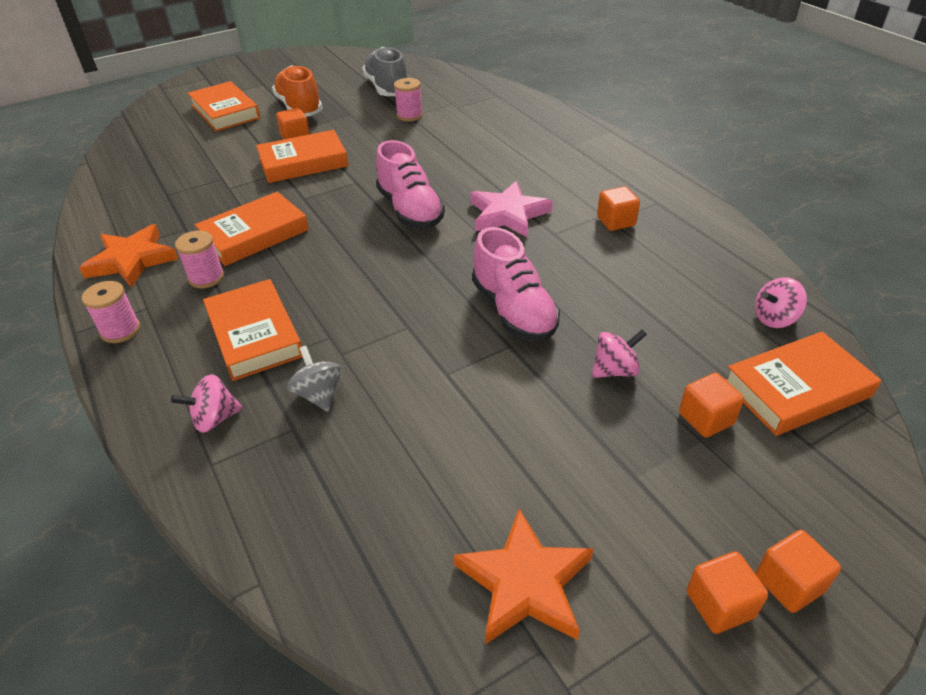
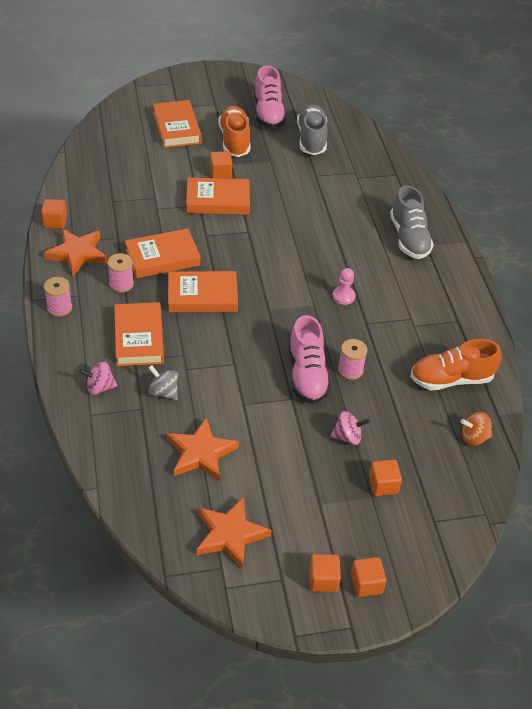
camera: 15 degrees right, 5 degrees up
(319, 394) = (163, 392): grey spinning top -> grey spinning top turned 45 degrees counterclockwise
(409, 116) = (316, 176): pink spool -> pink spool (350, 370)
(410, 210) = (276, 270): pink shoe -> pink shoe (268, 113)
(414, 464) = (201, 453): none -> orange star
(508, 214) = (343, 296): pink star -> pink pawn
(547, 143) = (409, 238): none -> grey shoe
(616, 221) = (417, 327): orange cube -> orange cube (55, 222)
(696, 262) = (451, 379): none -> orange shoe
(774, 318) = (474, 437): pink spinning top -> orange spinning top
(796, 389) = (451, 487): orange book -> orange book (202, 296)

